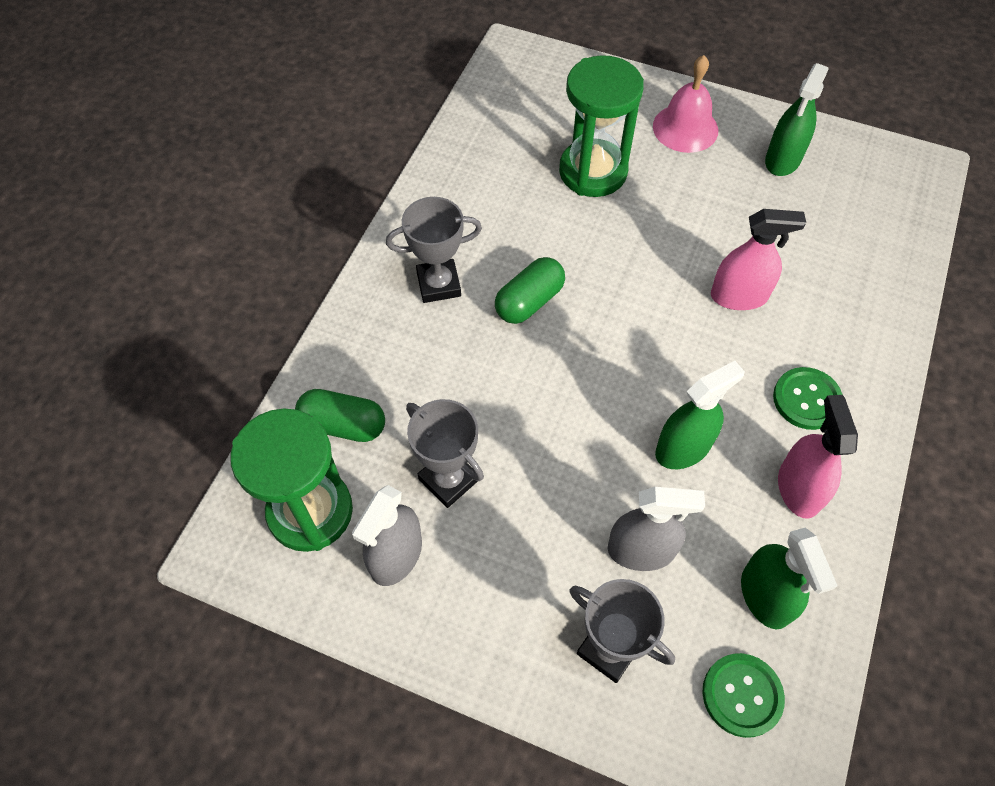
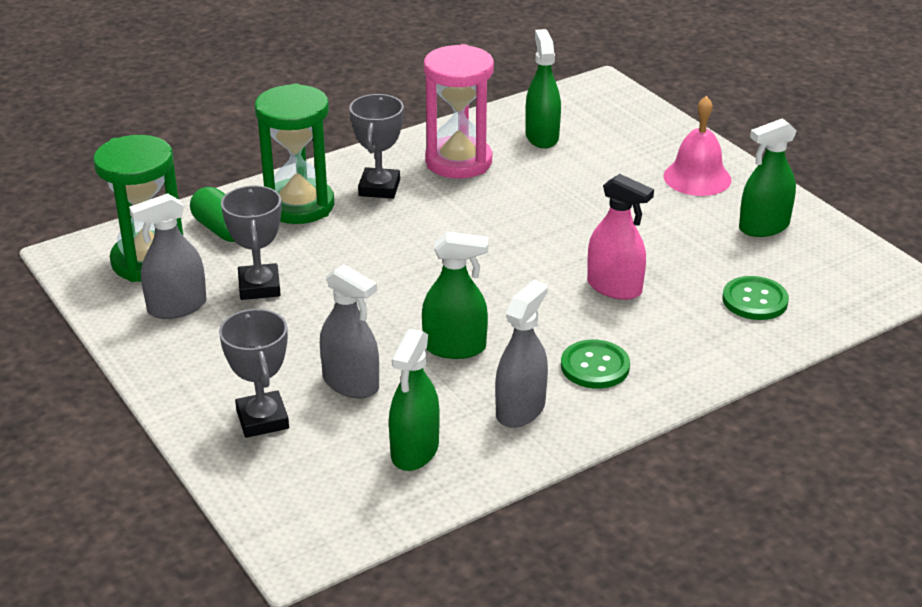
camera: 35 degrees right, 25 degrees down
(438, 284) = (379, 188): grey trophy -> grey trophy turned 75 degrees clockwise
(478, 212) = (458, 162): none -> pink hourglass
(520, 142) = (542, 137): none -> green spray bottle
(529, 301) = (436, 223): green capsule -> none
(593, 172) = (581, 174): green hourglass -> green hourglass (299, 206)
(742, 695) = (328, 490): green button -> green button (755, 300)
(798, 489) = (520, 410): pink spray bottle -> grey spray bottle

